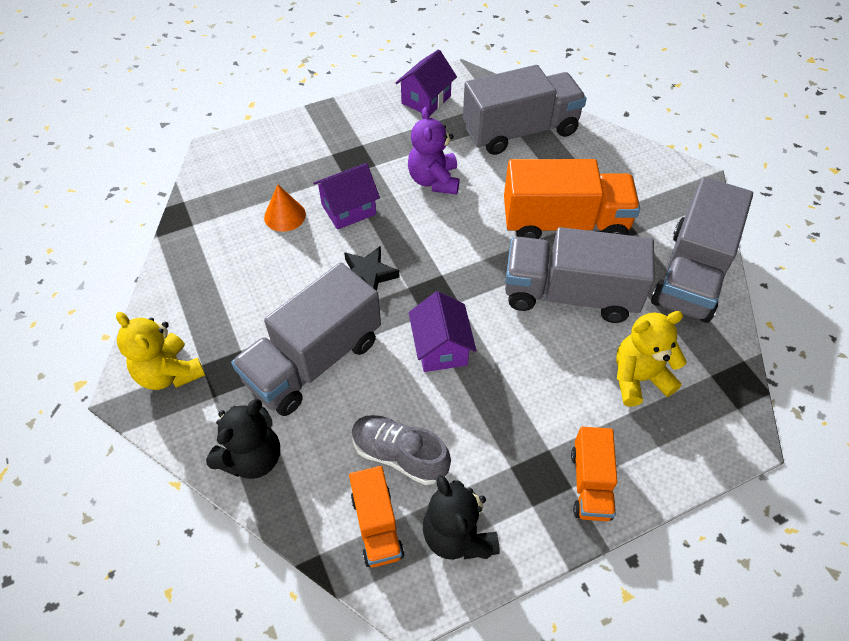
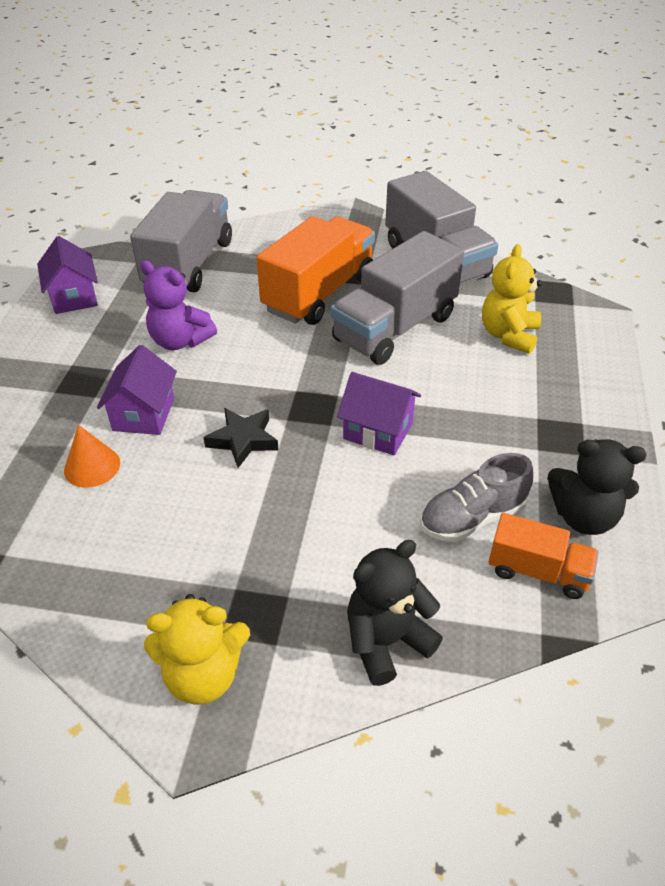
camera: 55 degrees left, 10 degrees down
(252, 458) = (386, 641): black teddy bear -> black teddy bear turned 105 degrees counterclockwise
(314, 361) = (308, 531): grey truck -> none
(590, 484) = (586, 411): orange truck -> none

